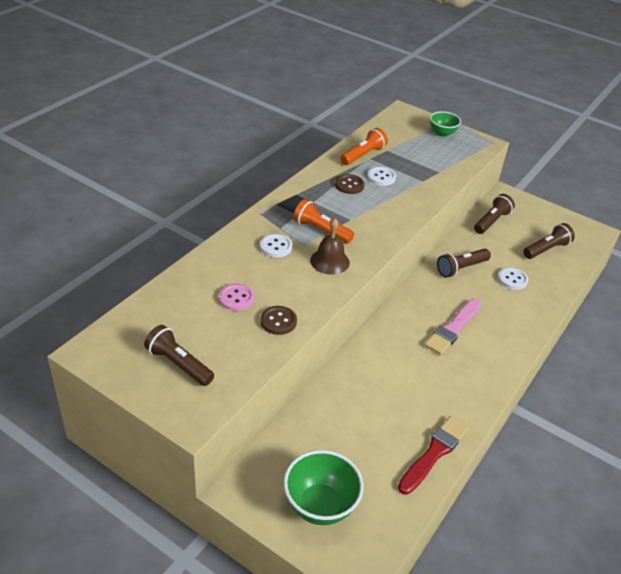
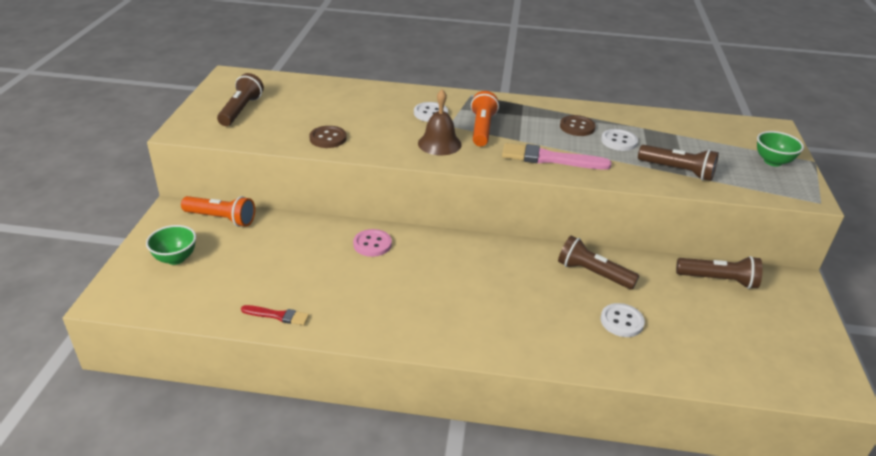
camera: 65 degrees right, 5 degrees down
(236, 298) = (341, 113): pink button -> pink button (372, 244)
(320, 506) = (175, 258): green bowl -> green bowl, size x0.62
(363, 155) = (643, 123): orange flashlight -> orange flashlight (221, 219)
(434, 453) = (277, 315): red brush -> red brush, size x0.56
(453, 328) = (479, 289): pink brush -> pink brush (550, 159)
(546, 249) = (725, 343): brown flashlight -> brown flashlight (677, 171)

